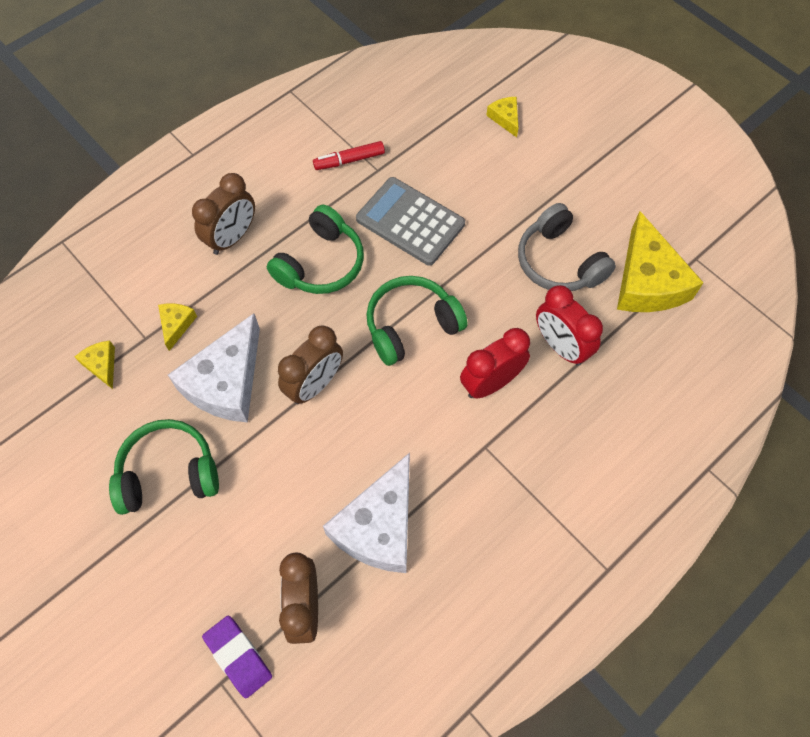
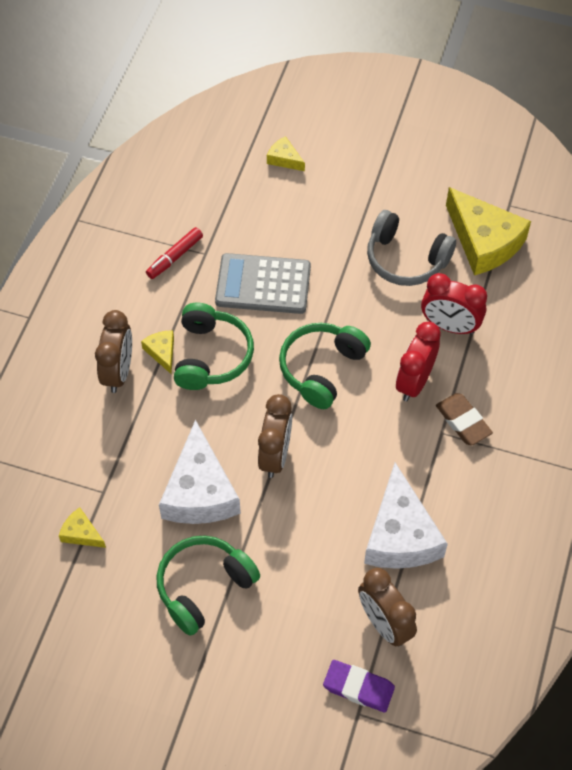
camera: 30 degrees left, 5 degrees down
(176, 325) = (122, 468): yellow cheese -> yellow cheese (162, 352)
(513, 447) = (463, 421): none -> brown eraser

